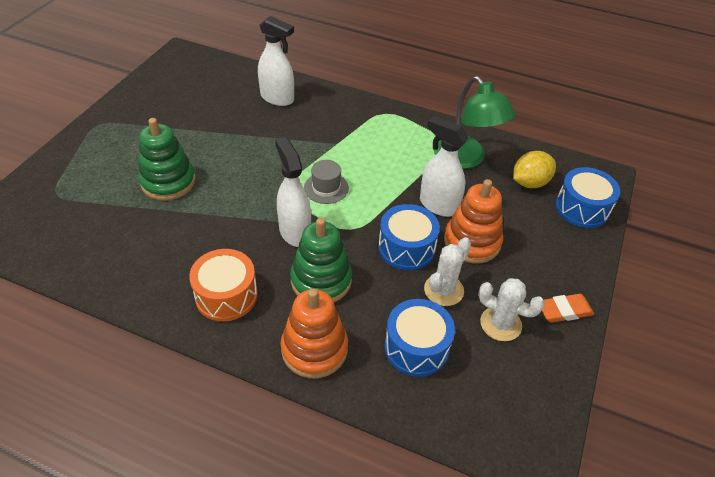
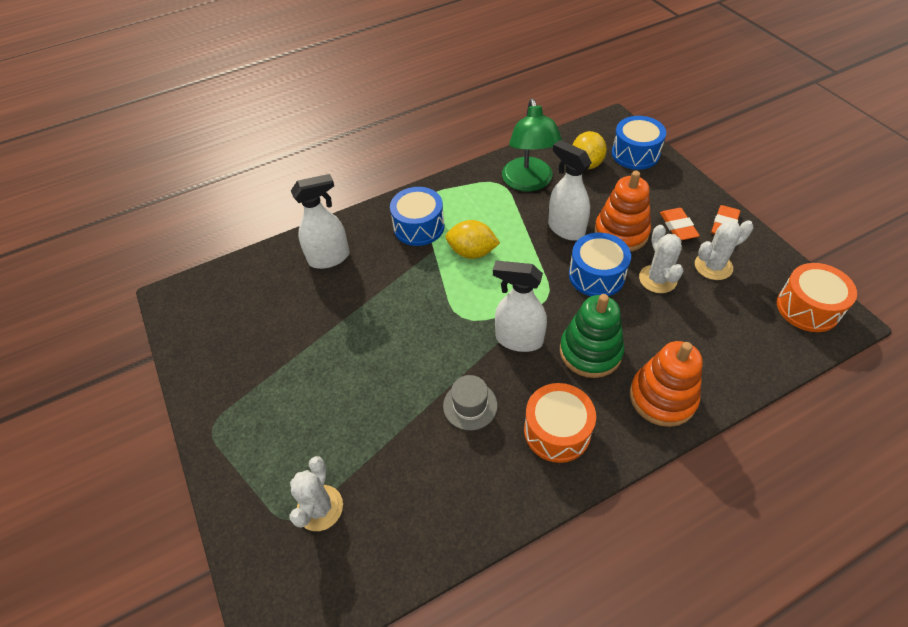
camera: 45 degrees left, 5 degrees up
(73, 203) = (320, 508): none -> white cactus
(168, 182) = (366, 405): green stacking toy -> none
(326, 188) = (483, 288): grey hat -> grey hat (470, 405)
(356, 164) = (472, 252): none -> yellow lemon
(416, 347) = (703, 329): blue drum -> blue drum (419, 227)
(438, 205) = (566, 229): white spray bottle -> white spray bottle turned 60 degrees clockwise
(465, 159) = (528, 182): green lamp -> green lamp turned 75 degrees clockwise
(522, 277) = (678, 227): none -> orange eraser
(523, 422) = (807, 308): none -> orange drum

